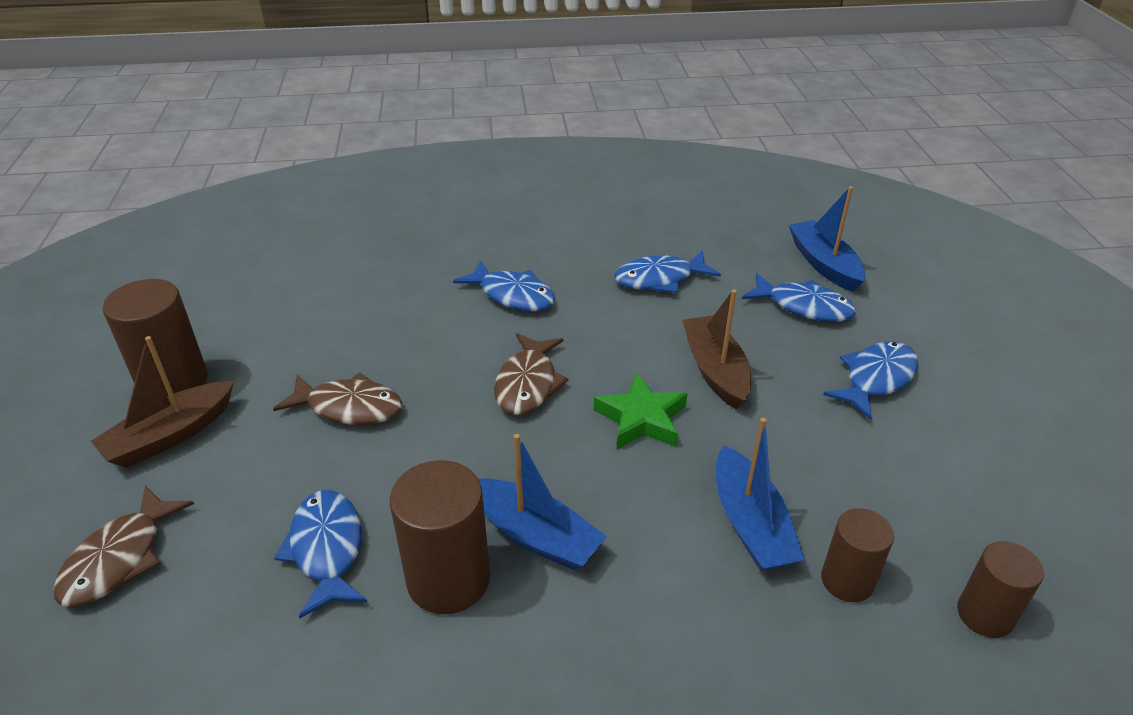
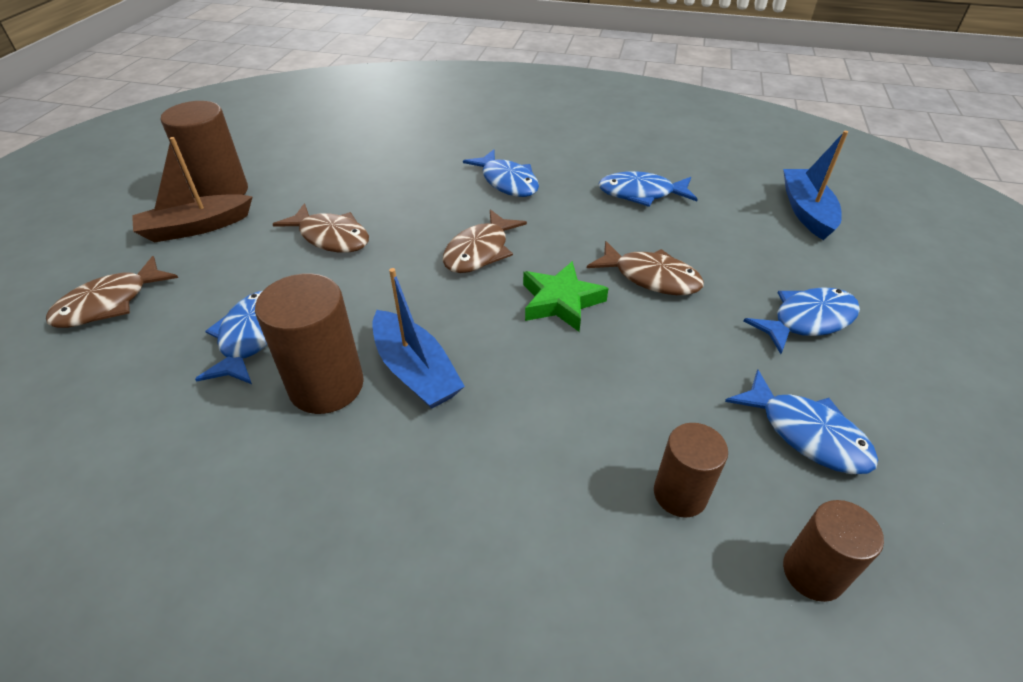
camera: 20 degrees right, 5 degrees up
(715, 370) = (650, 277): brown boat -> brown fish
(750, 524) = (611, 415): blue boat -> none
(804, 307) = (766, 243): blue fish -> blue fish (806, 433)

